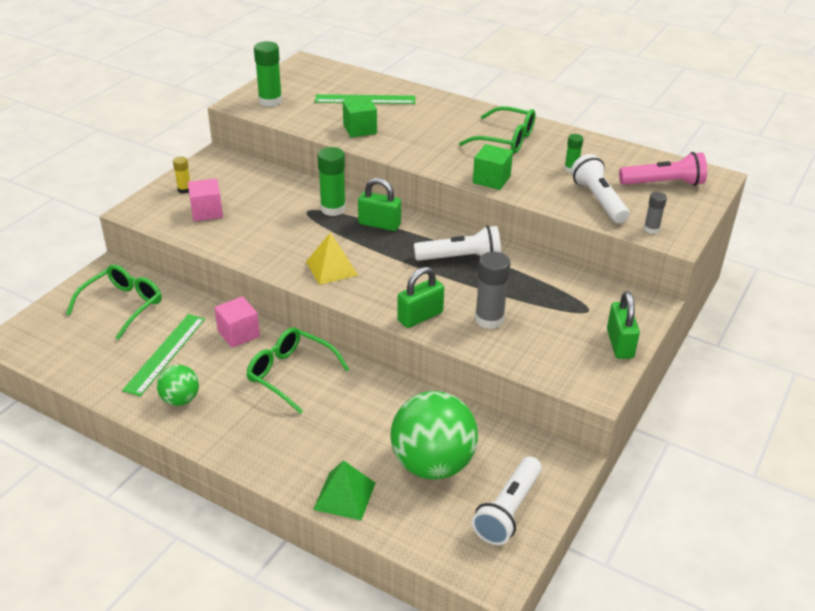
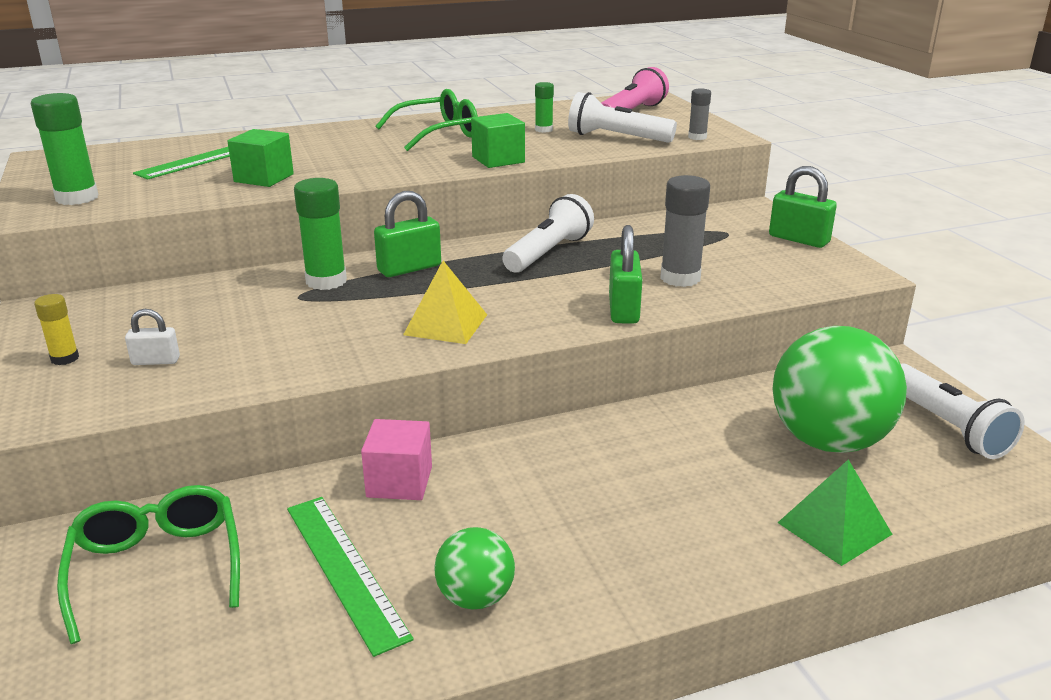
camera: 50 degrees left, 10 degrees down
(207, 212) = (156, 361): pink cube -> white padlock
(291, 374) = (545, 473): green glasses -> none

